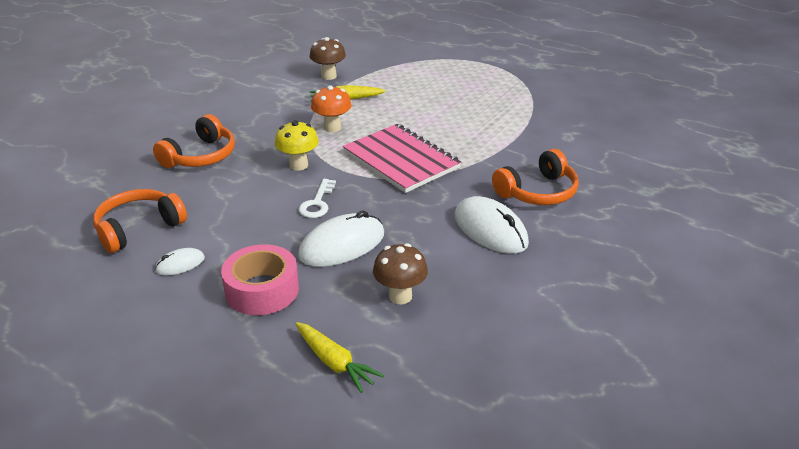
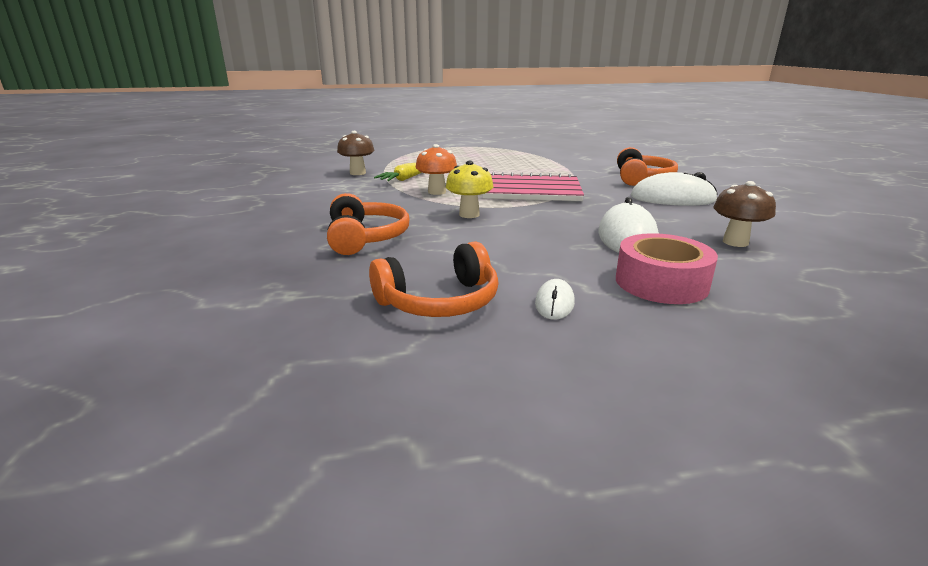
camera: 45 degrees left, 10 degrees down
(138, 228) = (440, 301): orange headphones -> orange headphones turned 120 degrees counterclockwise
(317, 203) = (543, 225): white key -> none
(334, 363) = (825, 291): yellow carrot -> none

